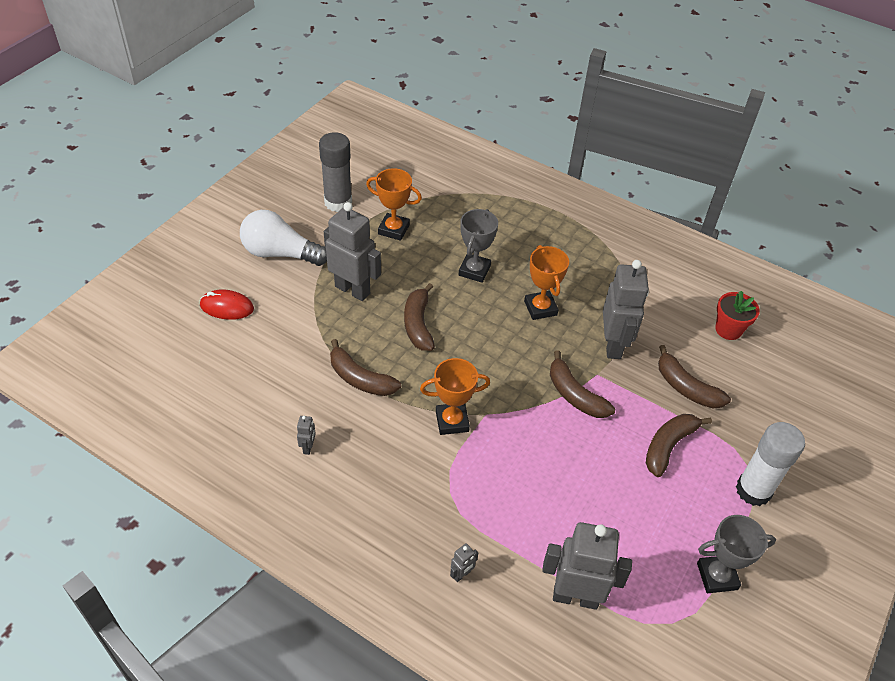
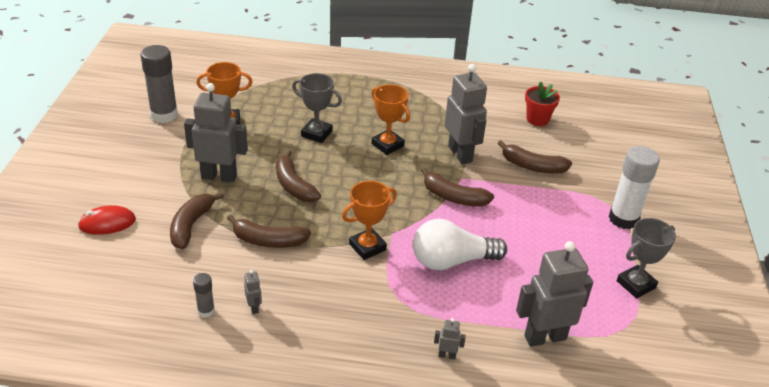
camera: 25 degrees left, 10 degrees down
(263, 434) = (206, 311): none -> grey glue stick
(280, 253) = (133, 167): white light bulb -> white light bulb (451, 261)
(462, 574) = (447, 355): grey robot -> grey robot turned 105 degrees counterclockwise
(474, 270) = (316, 133): grey trophy -> grey trophy turned 60 degrees counterclockwise
(668, 446) = (545, 209): brown banana -> brown banana (191, 225)

